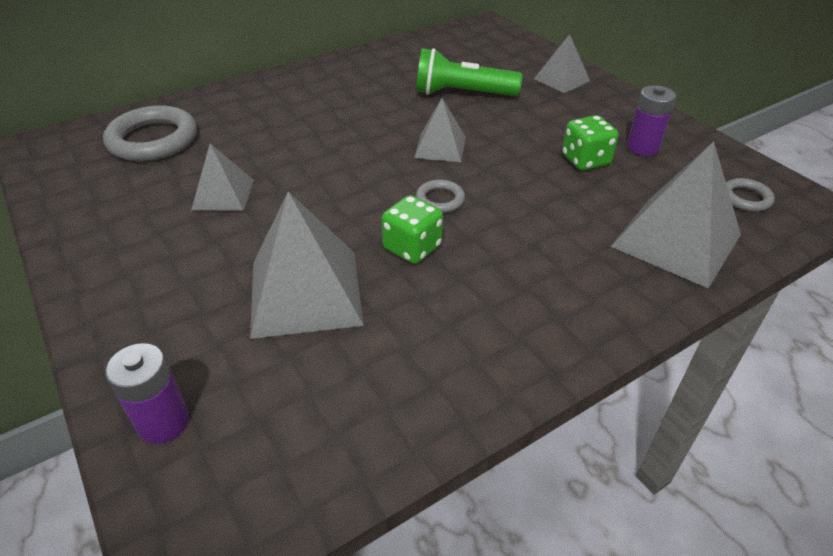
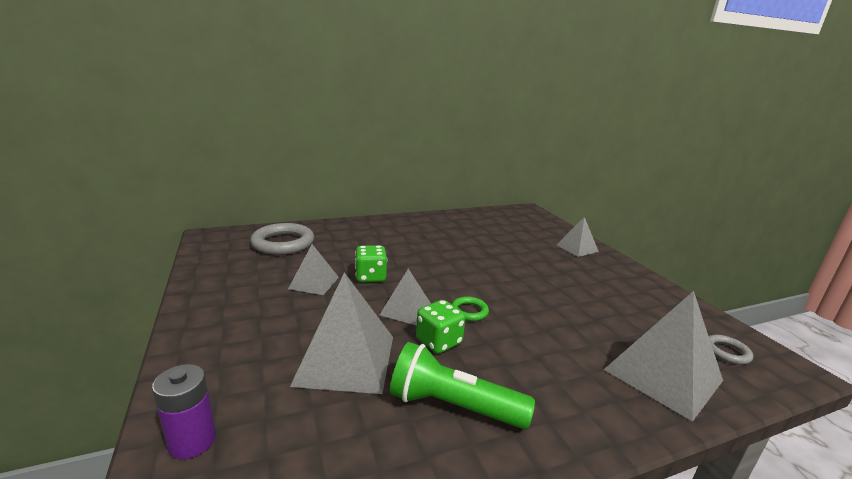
camera: 10 degrees right, 20 degrees down
(440, 147) = (478, 277): grey pyramid -> grey pyramid (406, 309)
(440, 199) = (469, 311): grey ring -> green ring
(462, 94) = (502, 246): green flashlight -> green flashlight (452, 406)
(585, 160) = (589, 302): green dice -> green dice (370, 277)
(642, 147) = (637, 300): purple battery -> none

